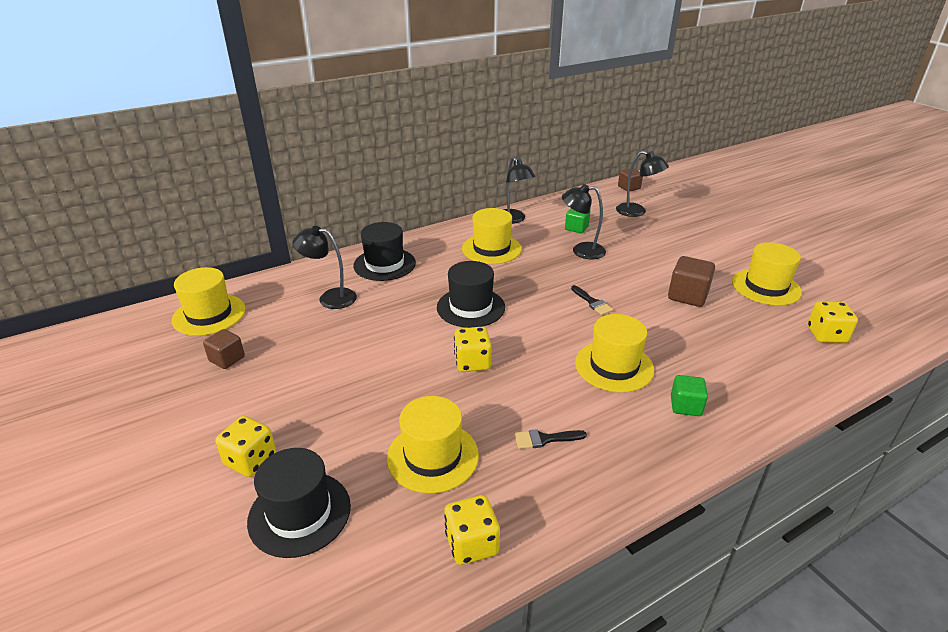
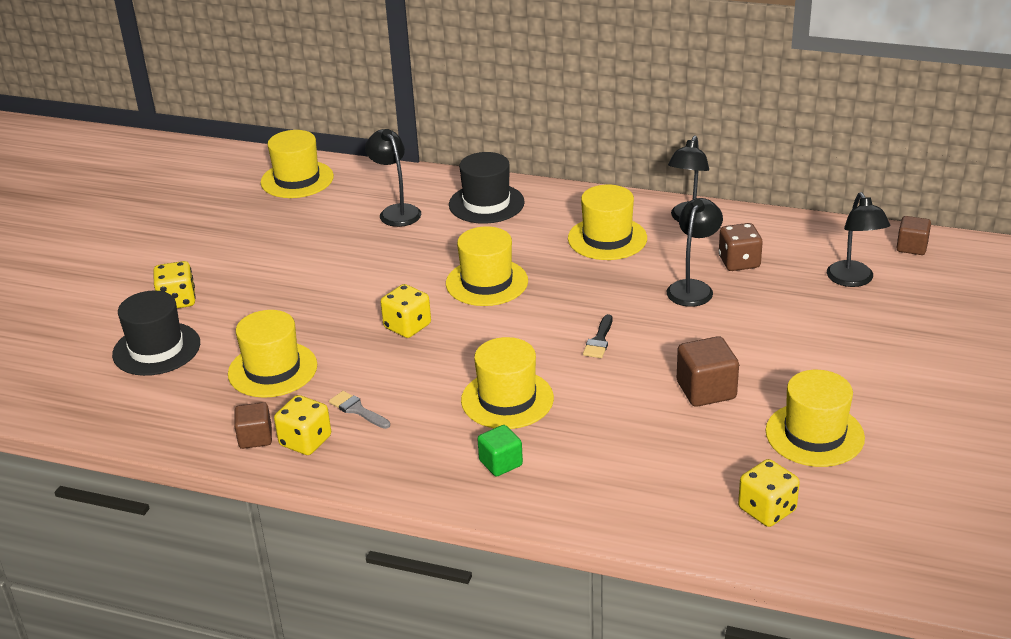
camera: 50 degrees right, 0 degrees up
(227, 359) = (259, 222): brown cube -> brown cube (255, 438)
(471, 307) = (487, 282): black hat -> yellow hat
(471, 544) = (210, 431): yellow dice -> yellow dice (305, 441)
(545, 439) = (357, 410): black brush -> grey brush
(576, 228) = (739, 262): green cube -> brown dice
(581, 251) = (693, 288): black lamp -> black lamp turned 60 degrees clockwise

